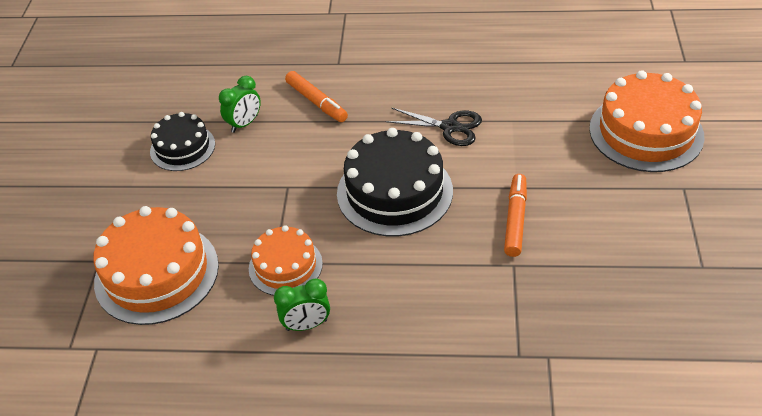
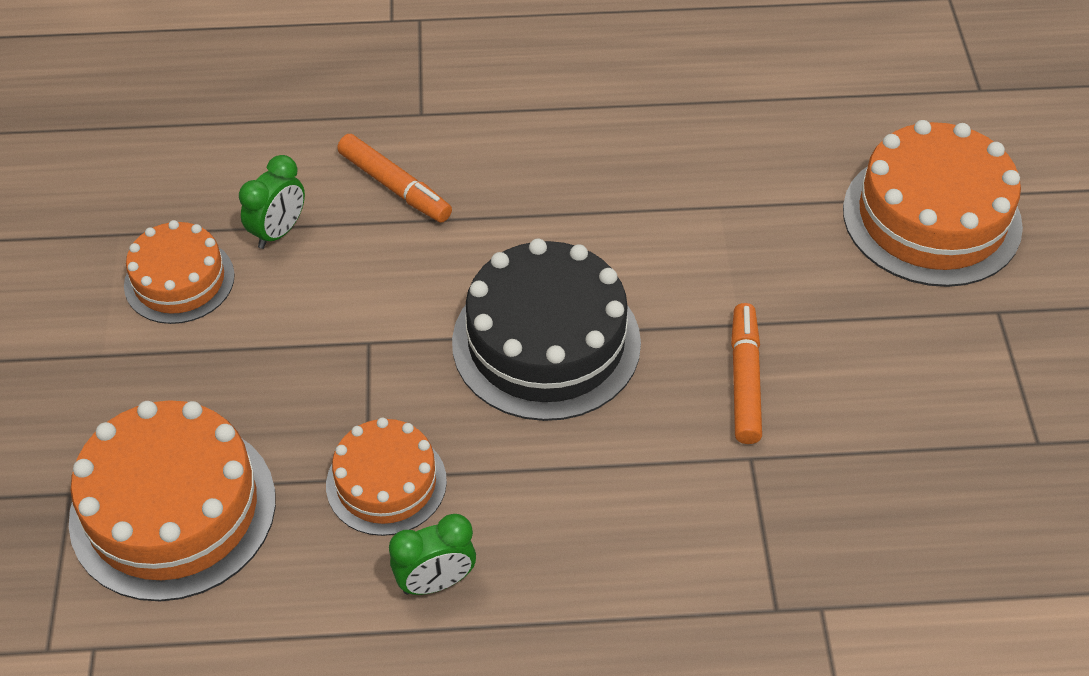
camera: 10 degrees left, 5 degrees up
(182, 147) = (179, 280): black cake -> orange cake
(450, 127) = (621, 222): black scissors -> none

